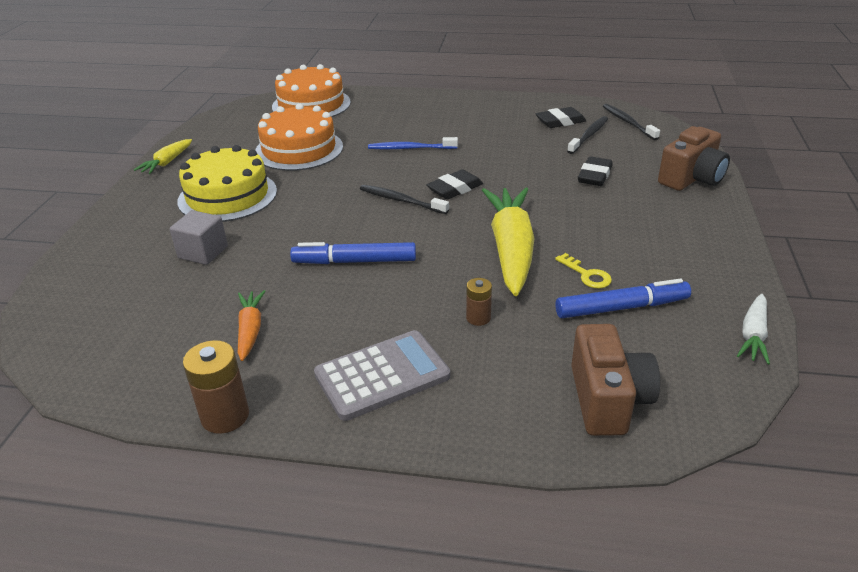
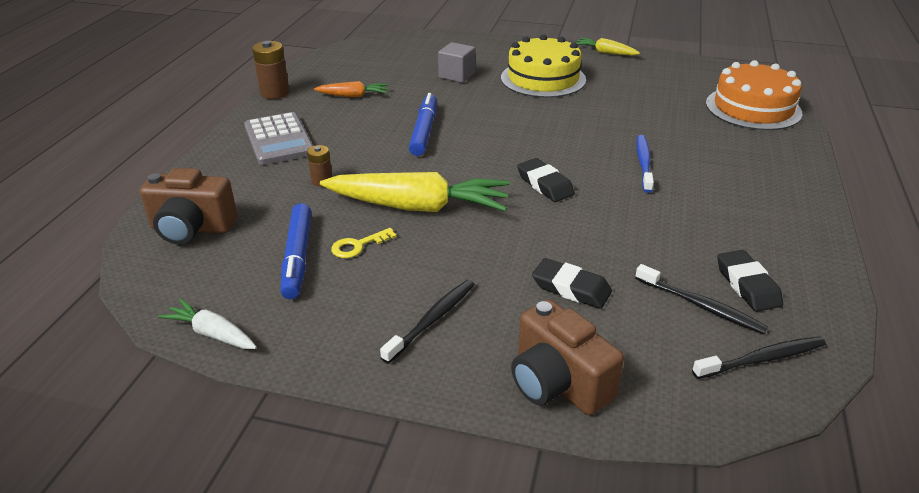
camera: 95 degrees right, 0 degrees up
(299, 149) = (635, 104): orange cake -> none
(401, 200) = (524, 154): black toothbrush -> black toothbrush (432, 320)

